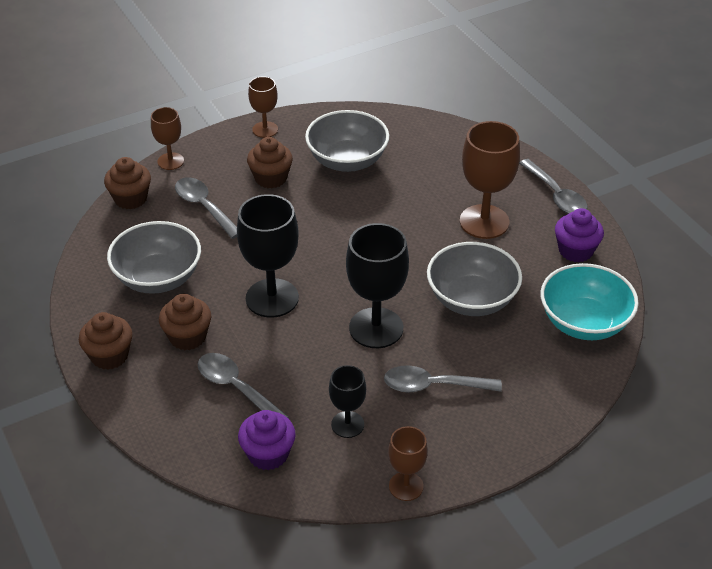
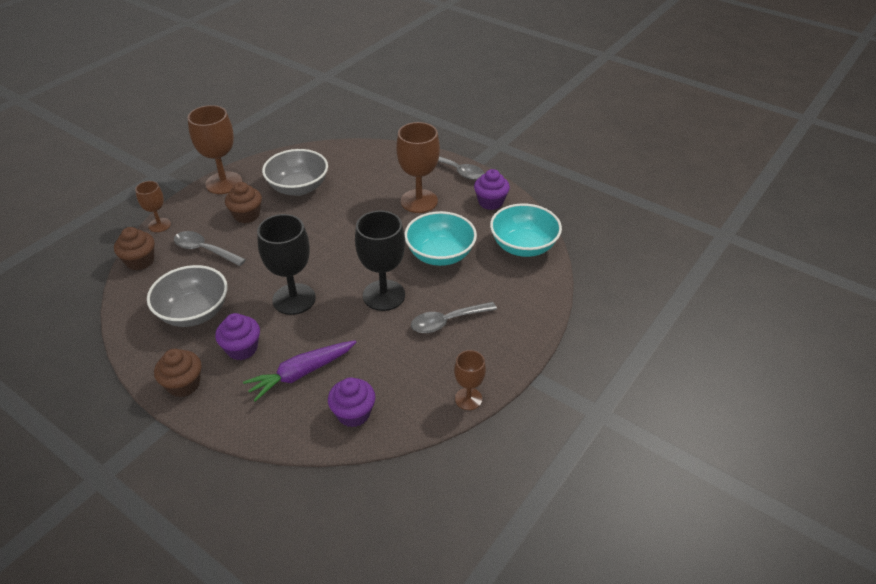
camera: 25 degrees left, 0 degrees up
(187, 337) = (242, 349): brown cupcake -> purple cupcake
(236, 388) = (301, 373): grey spoon -> purple carrot
(265, 129) = (224, 183): brown goblet -> brown goblet, size x1.77
(347, 424) = (401, 370): black goblet -> none
(472, 299) = (440, 255): grey bowl -> turquoise bowl

